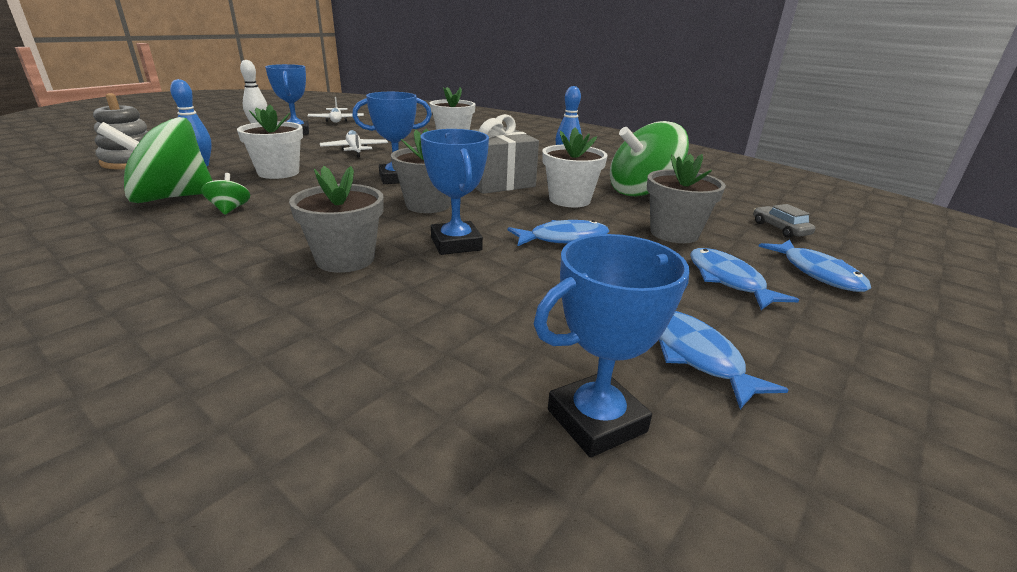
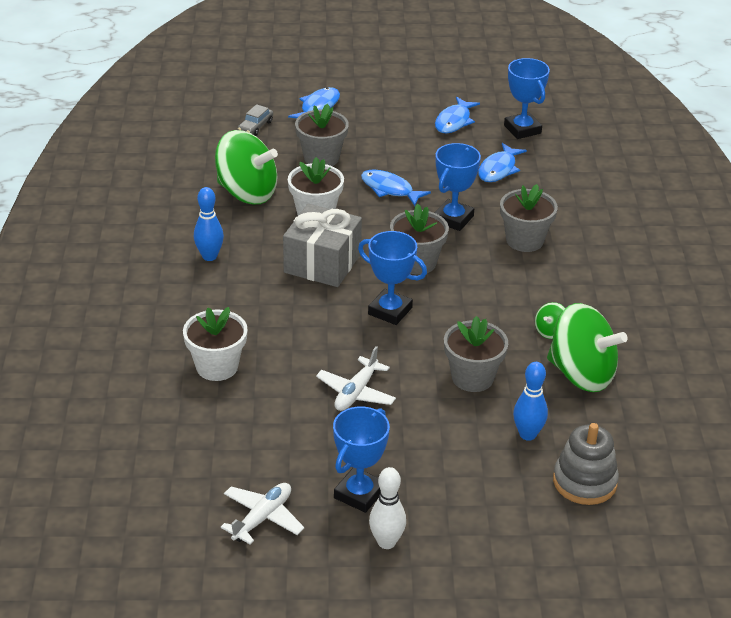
camera: 130 degrees left, 10 degrees up
(278, 172) = (472, 377): white flower pot -> grey flower pot
(596, 420) = (522, 129): blue trophy -> blue trophy turned 45 degrees clockwise
(728, 280) = (368, 128): blue fish -> blue fish (498, 169)

